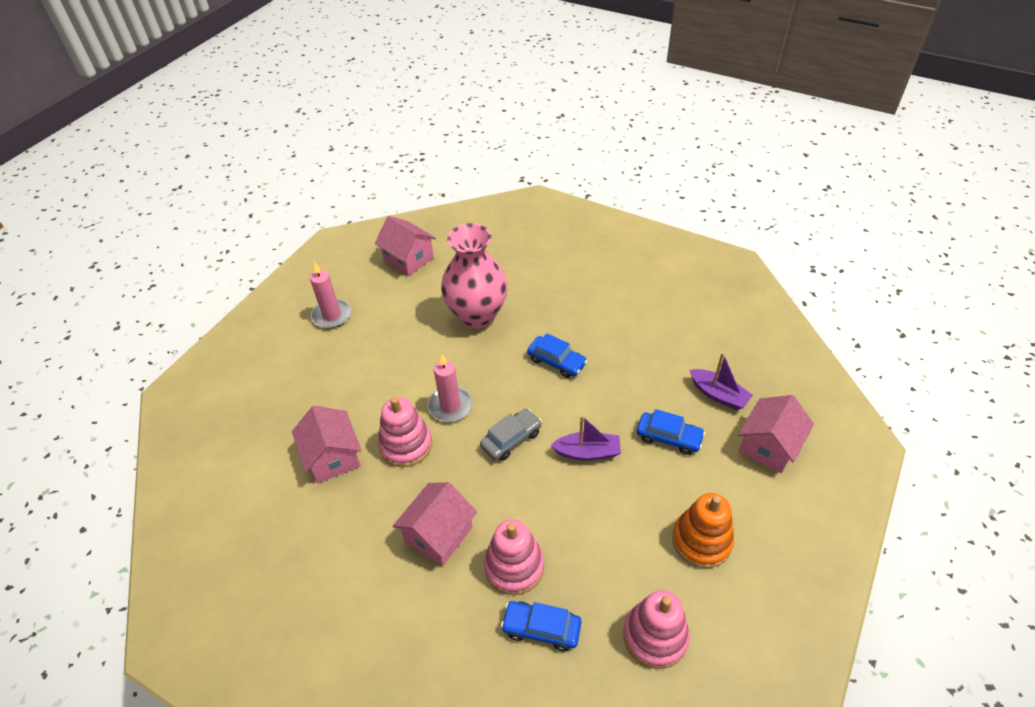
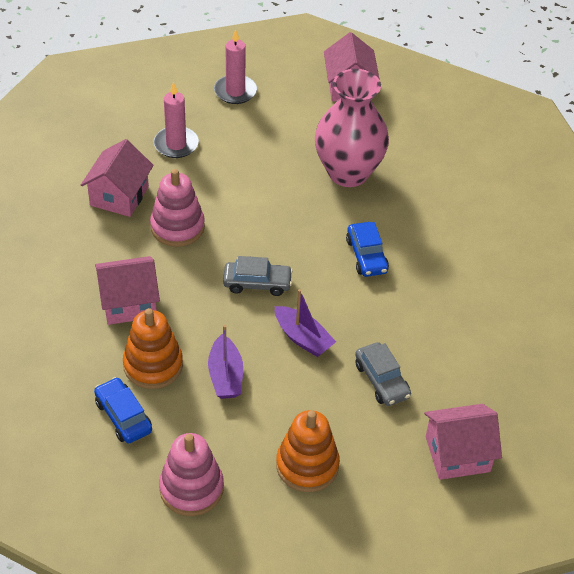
camera: 40 degrees right, 0 degrees up
(450, 406) = (242, 225): pink candle -> pink candle (176, 144)
(514, 566) = (153, 365): pink stacking toy -> orange stacking toy
(669, 437) = (382, 380): blue car -> grey car
(718, 395) = (470, 385): purple boat -> purple boat (225, 376)

